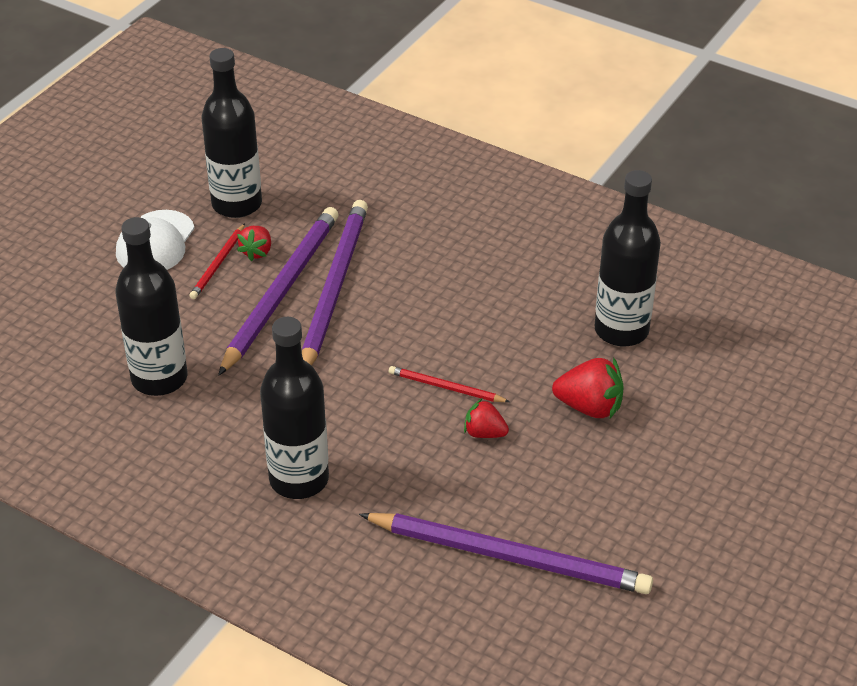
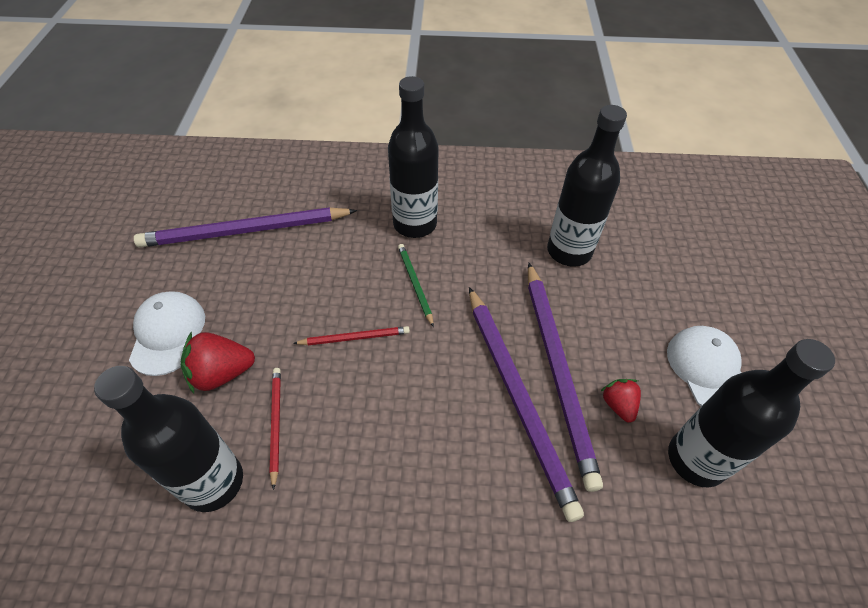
camera: 150 degrees right, 10 degrees up
(218, 264) = (635, 373): red pencil -> red pencil (276, 424)
(350, 412) = (415, 284): none -> green pencil
(484, 433) = (303, 311): red strawberry -> none
(635, 466) = (168, 334): none -> white cap

